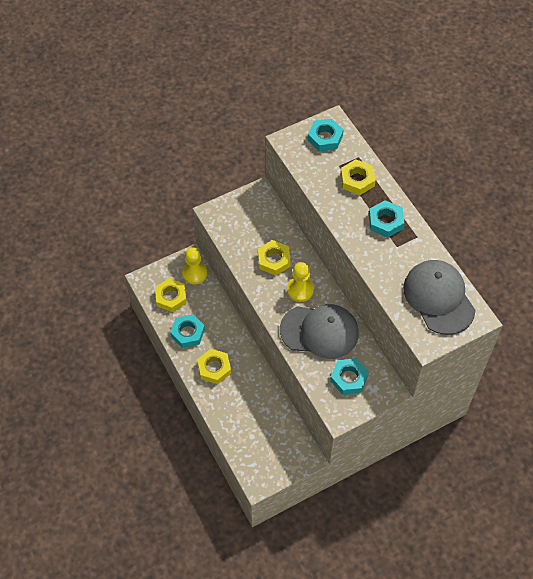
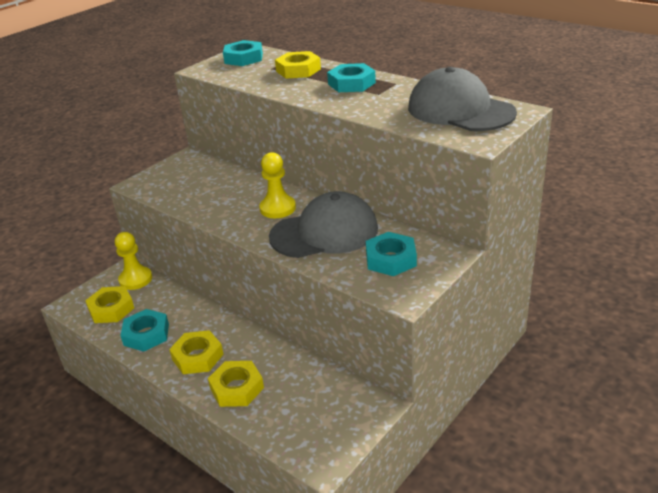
camera: 20 degrees left, 25 degrees down
(274, 260) = (231, 196): yellow nut -> yellow nut (237, 388)

